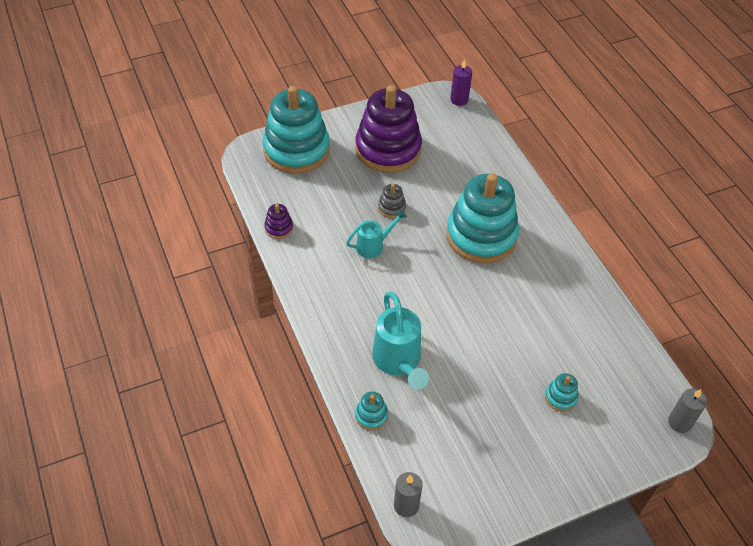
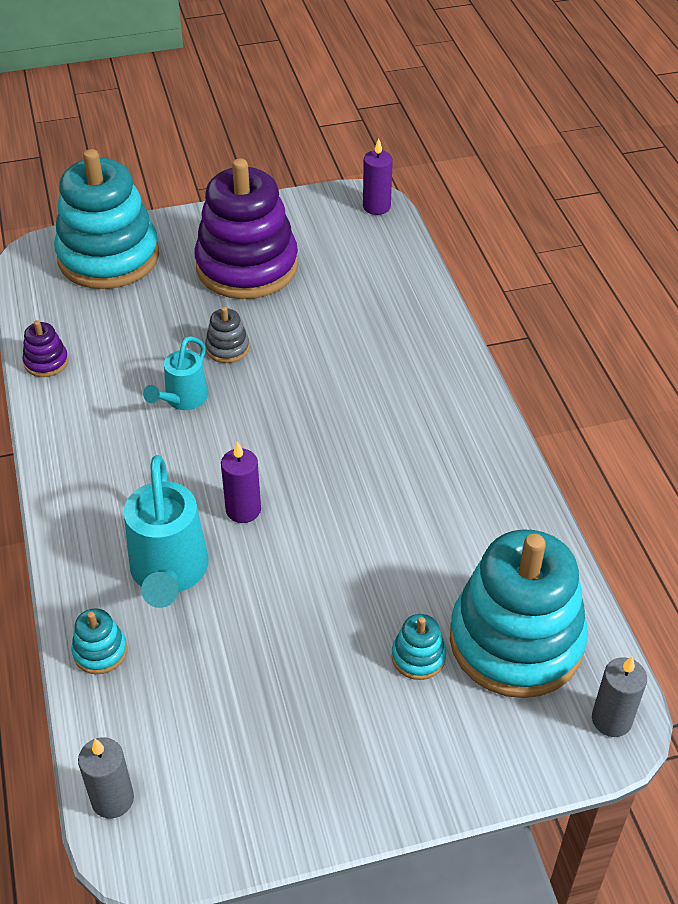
camera: 10 degrees right, 5 degrees down
(373, 246) = (183, 400): turquoise watering can -> turquoise watering can turned 135 degrees clockwise
(432, 315) = (243, 510): none -> purple candle
(481, 236) = (356, 400): turquoise stacking toy -> turquoise stacking toy (516, 641)

